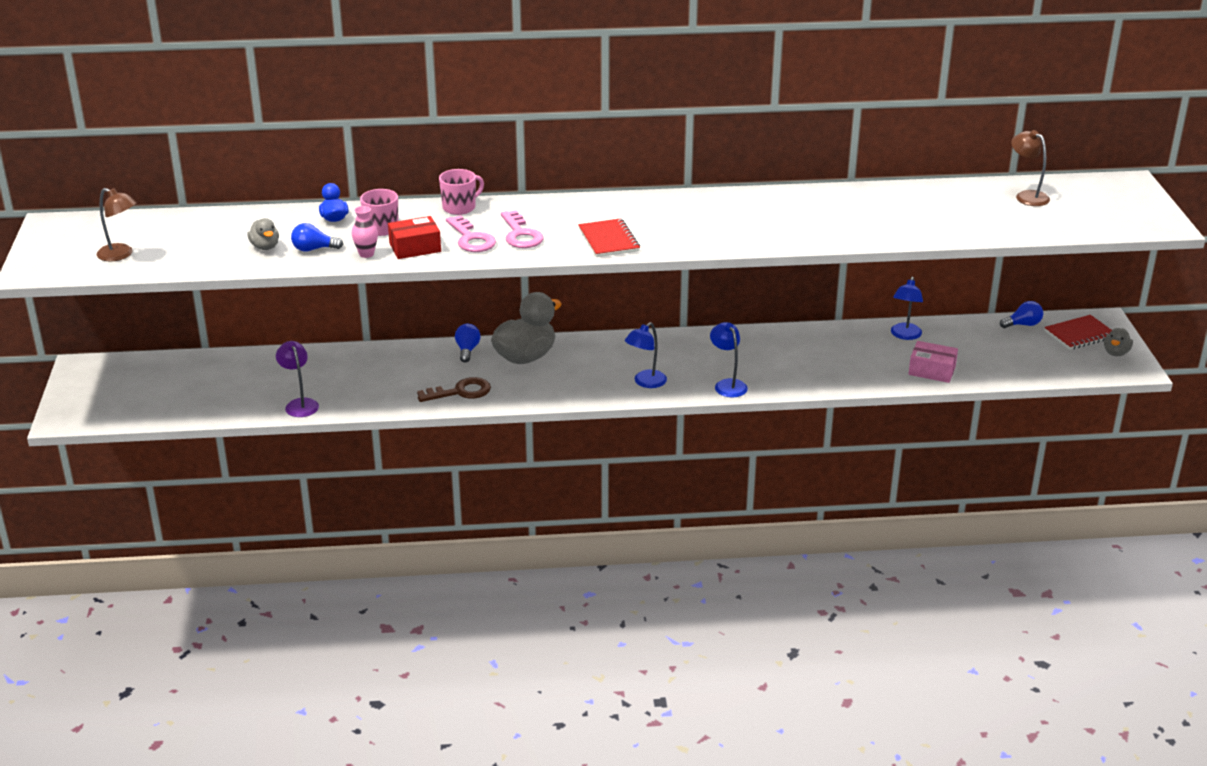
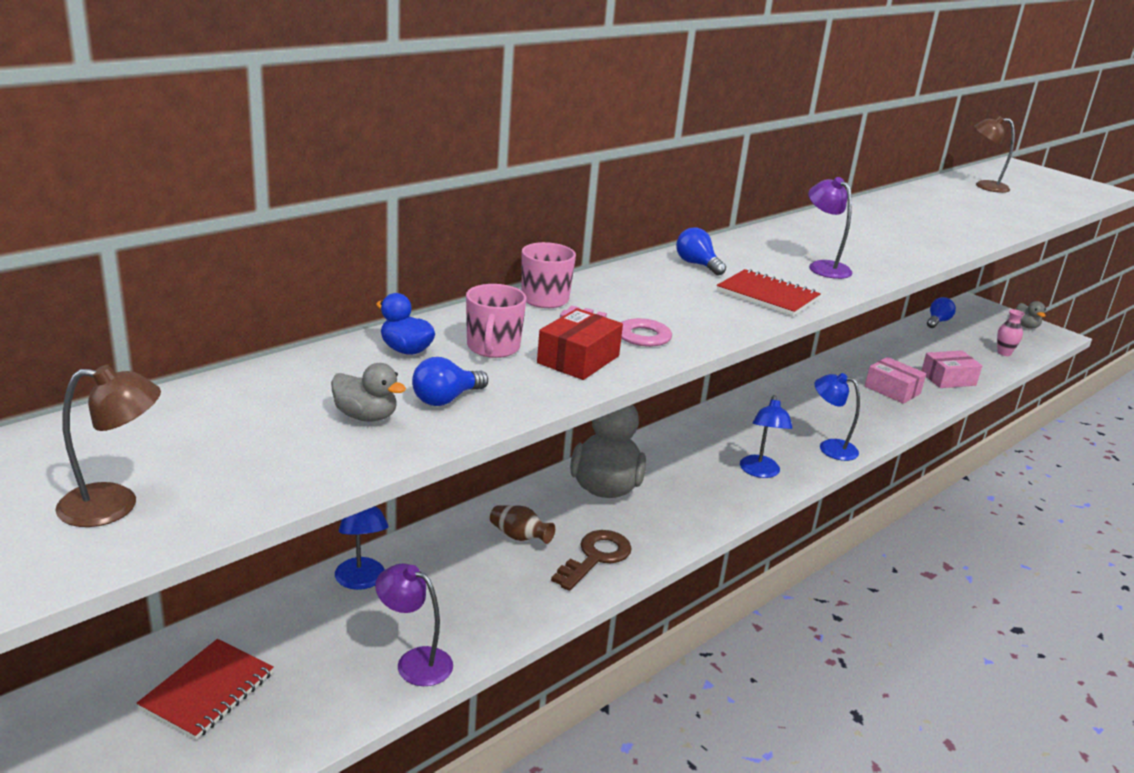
camera: 40 degrees left, 5 degrees down
(366, 254) = (531, 385): pink vase -> pink vase (1004, 353)
(432, 366) = (519, 537): none -> brown vase
(467, 350) = (531, 501): blue light bulb -> blue light bulb (697, 264)
(520, 234) = (669, 312): pink key -> none
(696, 231) = (823, 267): none -> purple lamp
(860, 363) = (892, 390): none -> pink box
(905, 335) = (881, 354): blue lamp -> blue lamp (361, 581)
(1079, 334) = (982, 319): red notebook -> red notebook (208, 691)

